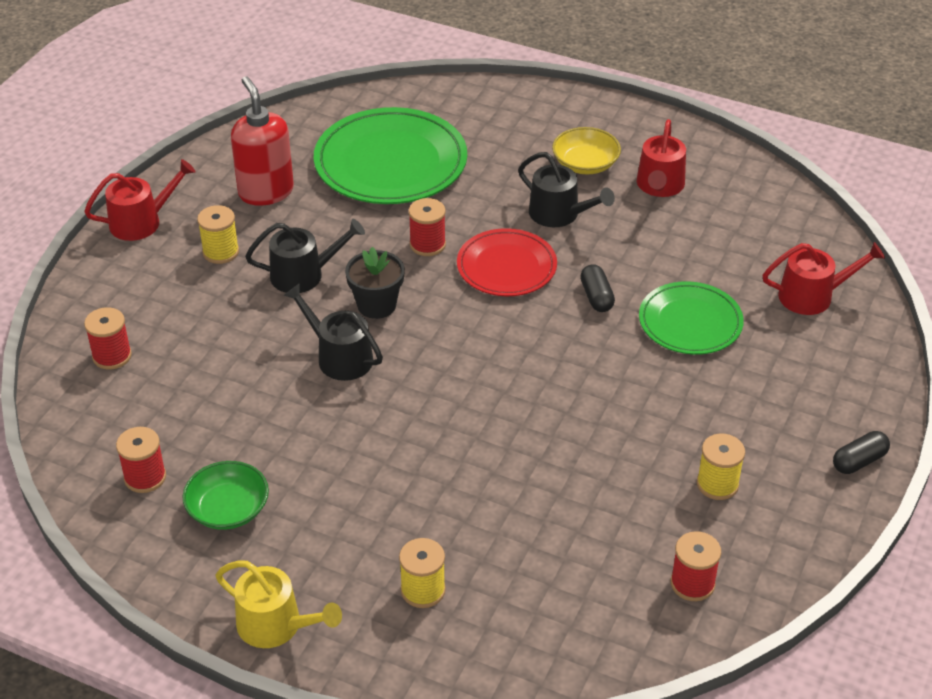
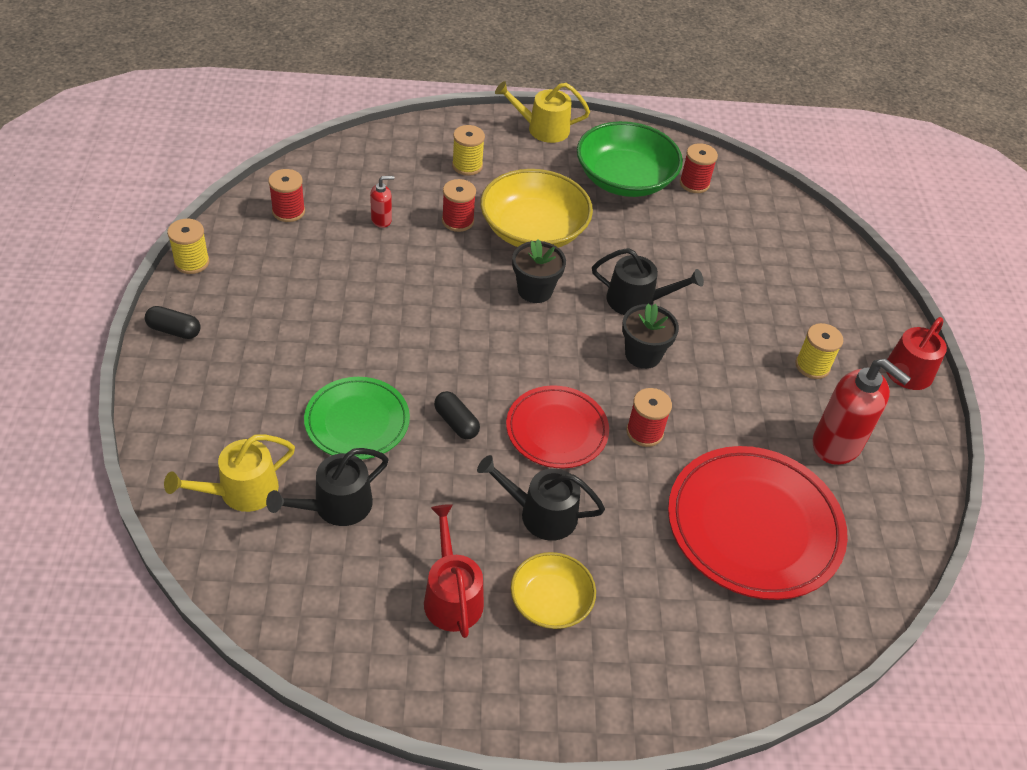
camera: 150 degrees right, 5 degrees up
(112, 356) = (800, 254): red spool -> red spool (458, 221)
(228, 509) = (624, 179): green bowl -> green bowl, size x1.72
(303, 274) = (726, 365): black watering can -> black watering can (336, 506)
(390, 163) = (754, 526): green plate -> red plate
(396, 470) = (533, 230): none -> yellow bowl
(442, 398) = (535, 290): none -> black flower pot
(576, 537) = (381, 220): none -> red soap dispenser
(717, 484) = (289, 281): yellow spool -> yellow spool (192, 262)
(812, 296) = (241, 491): red watering can -> yellow watering can
(859, 461) = (174, 330): black capsule -> black capsule turned 75 degrees clockwise

